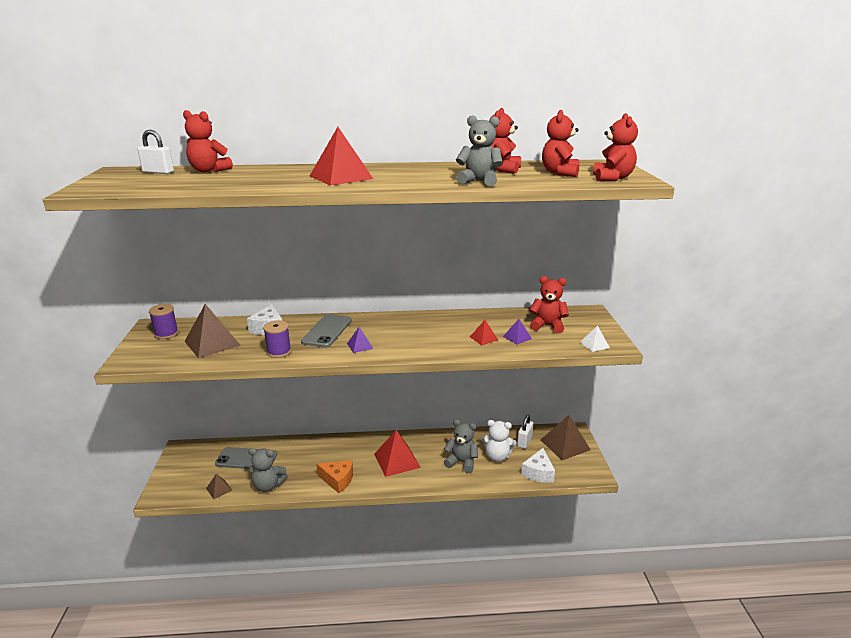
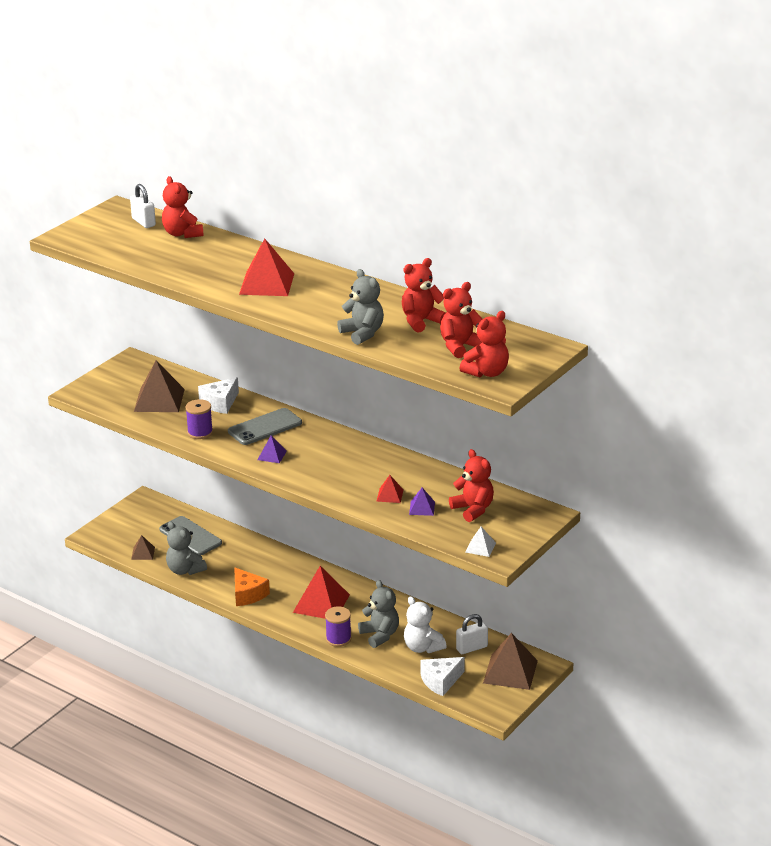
camera: 40 degrees right, 5 degrees up
(166, 334) = (134, 374): purple spool -> purple spool (338, 639)

